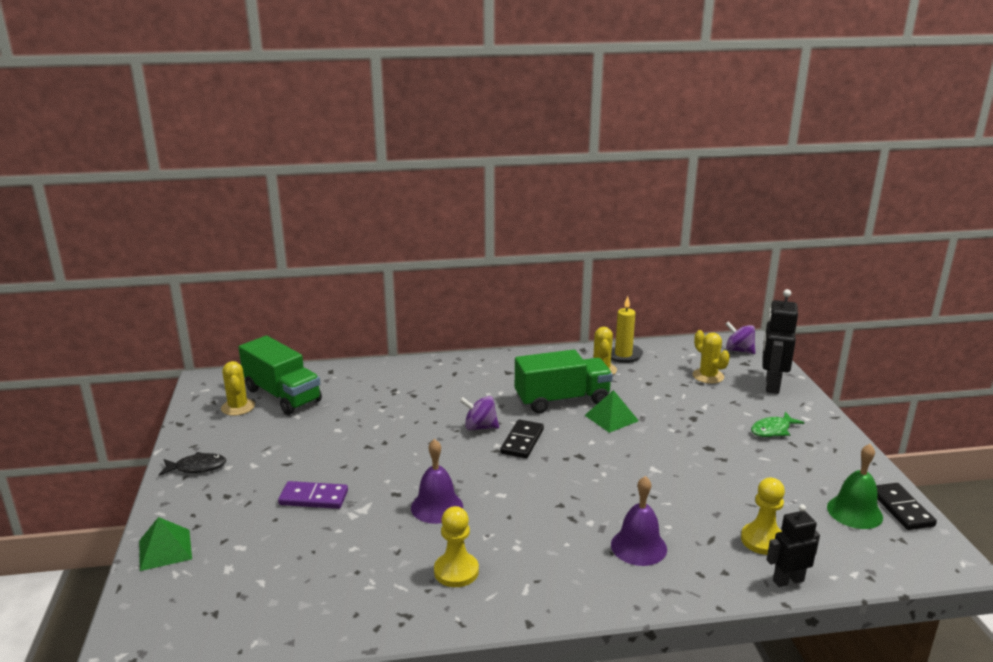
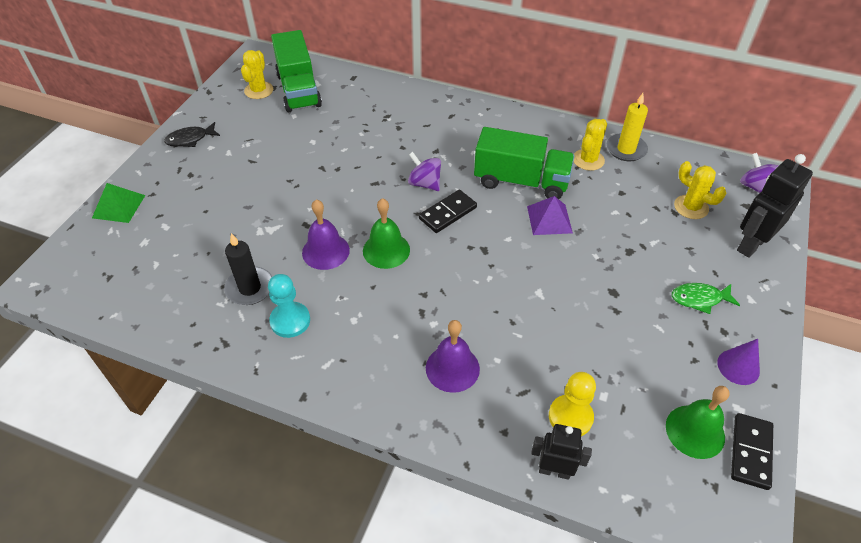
camera: 30 degrees right, 25 degrees up
(197, 467) = (190, 139): black fish -> black fish turned 135 degrees clockwise
(313, 498) = (245, 202): purple domino -> none
(388, 562) = (250, 288): none -> black candle
(456, 571) = (290, 321): yellow pawn -> turquoise pawn
(494, 486) = (386, 250): none -> green bell
(611, 418) = (549, 219): green pyramid -> purple pyramid
(708, 376) = (691, 207): yellow cactus -> yellow cactus turned 45 degrees counterclockwise
(840, 461) = (738, 367): none -> purple cone

